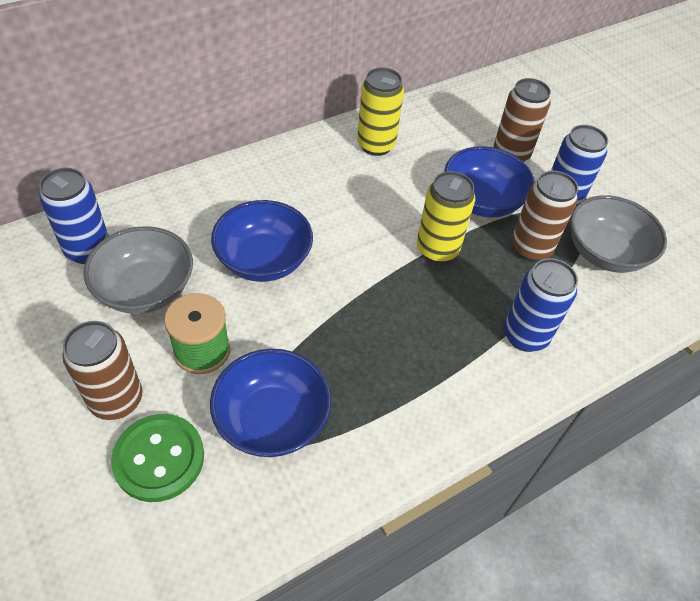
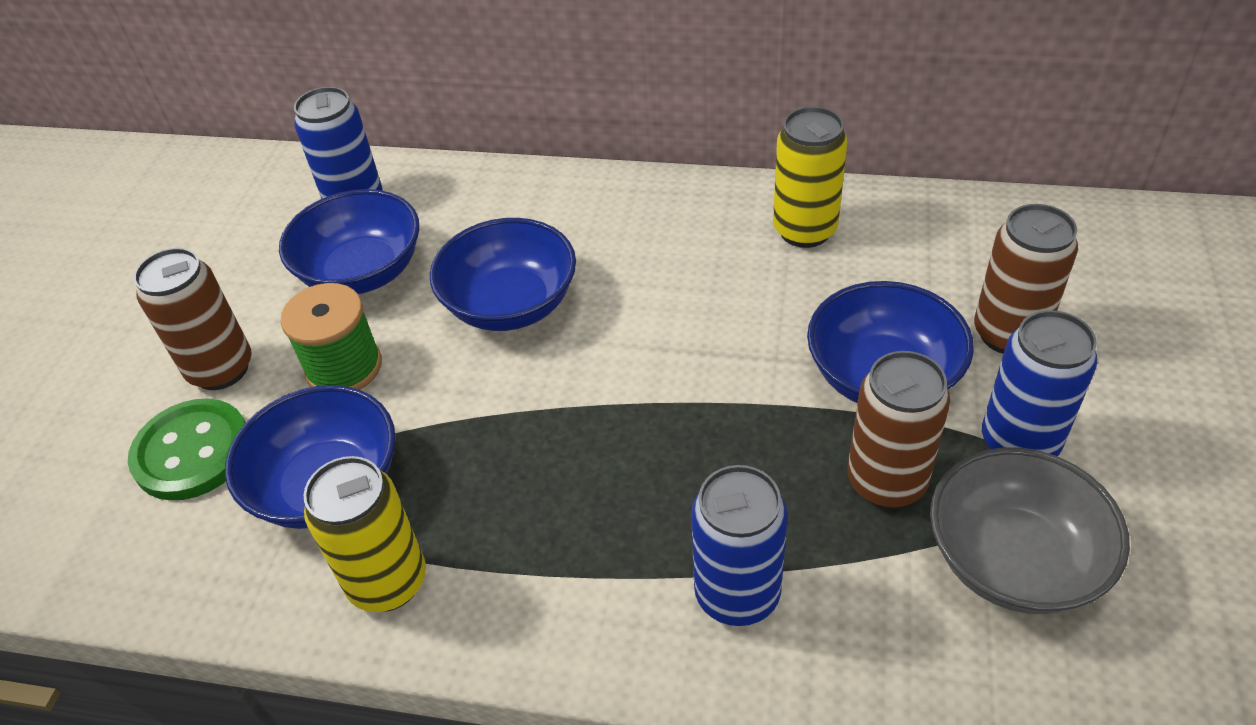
camera: 50 degrees right, 5 degrees down
(146, 289) = (362, 272): grey bowl -> blue bowl
(437, 250) = (739, 407): yellow can -> yellow can (388, 582)

